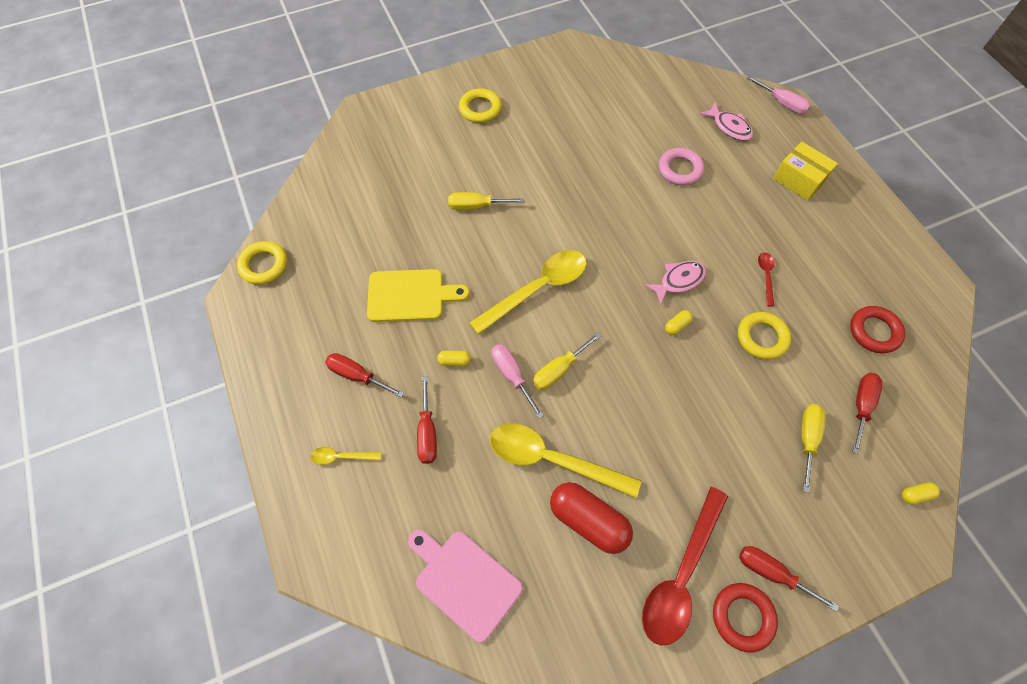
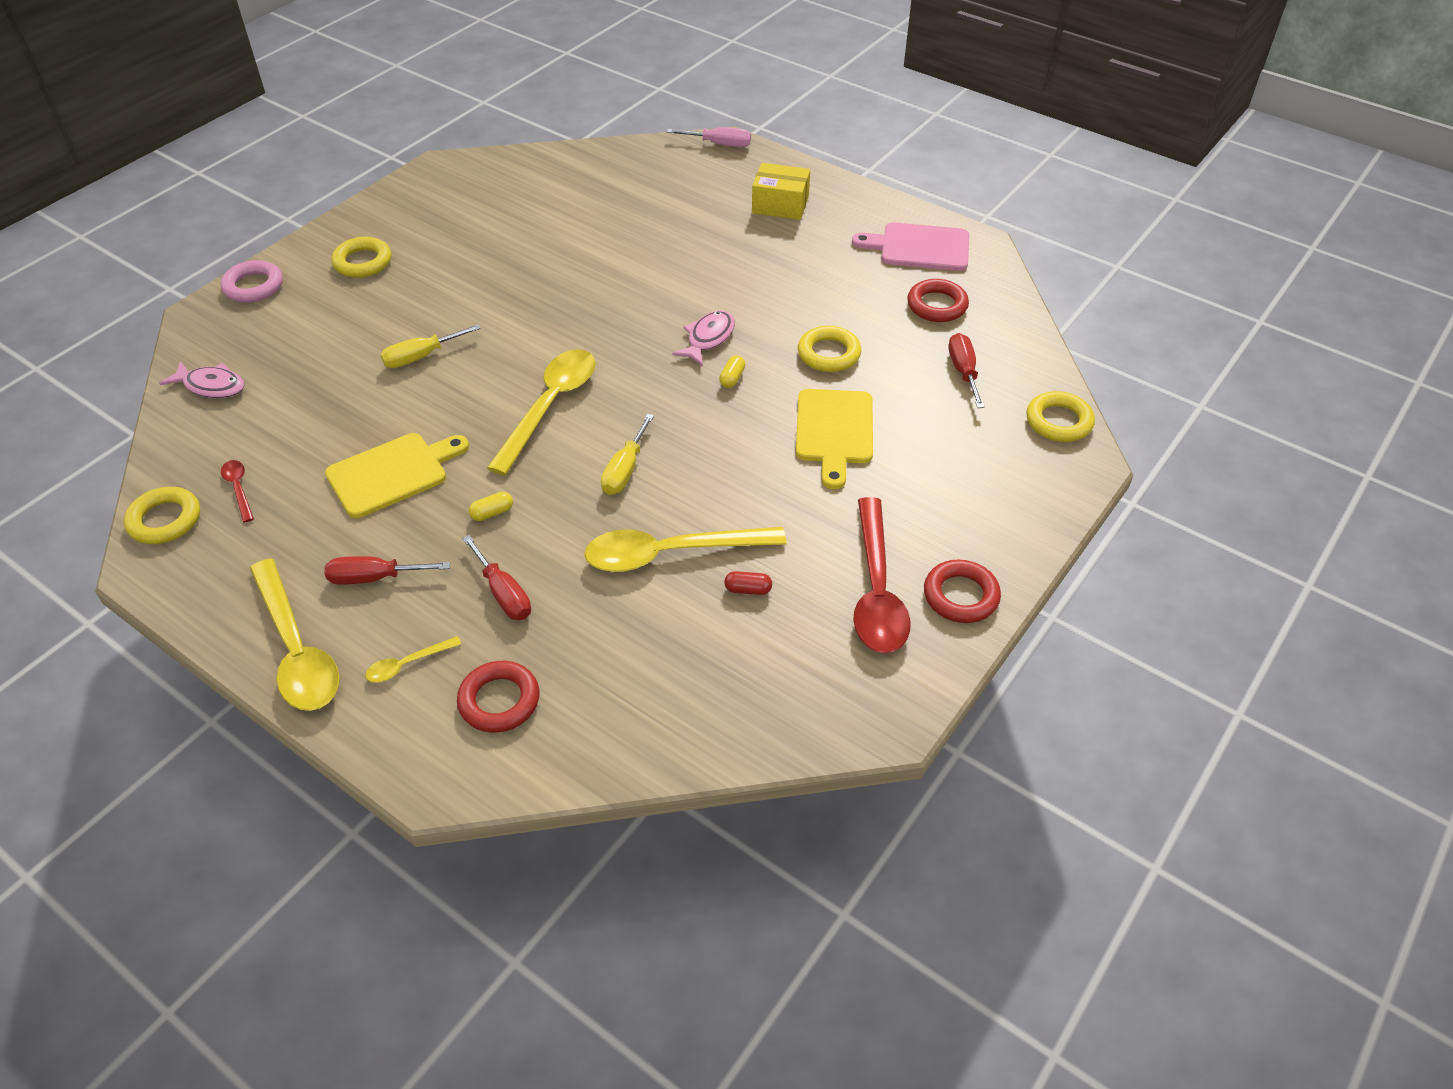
camera: 30 degrees left, 15 degrees down
(285, 407) = (297, 649): none -> yellow spoon
(380, 519) = (499, 701): none -> red ring
(464, 581) = (642, 709): pink cutting board -> pink cutting board (919, 247)
(512, 375) = (572, 498): pink screwdriver -> none
(588, 521) = (748, 589): red capsule -> red capsule, size x0.43
(680, 170) = (645, 239): pink ring -> pink ring (253, 286)
(727, 412) = (834, 431): none -> yellow cutting board
(729, 127) = (675, 183): pink fish -> pink fish (211, 386)
(766, 276) = (799, 300): red spoon -> red spoon (238, 489)
(772, 573) = (966, 546): red screwdriver -> none
(807, 439) = (929, 420): yellow screwdriver -> none
(915, 495) = (1058, 421): yellow capsule -> yellow ring

